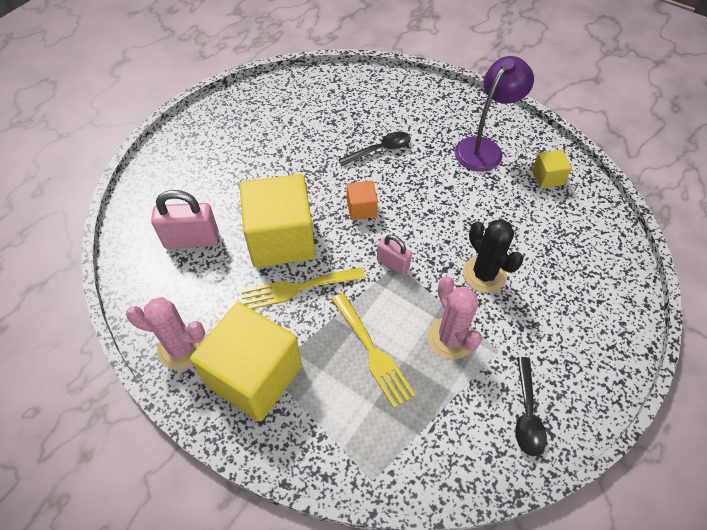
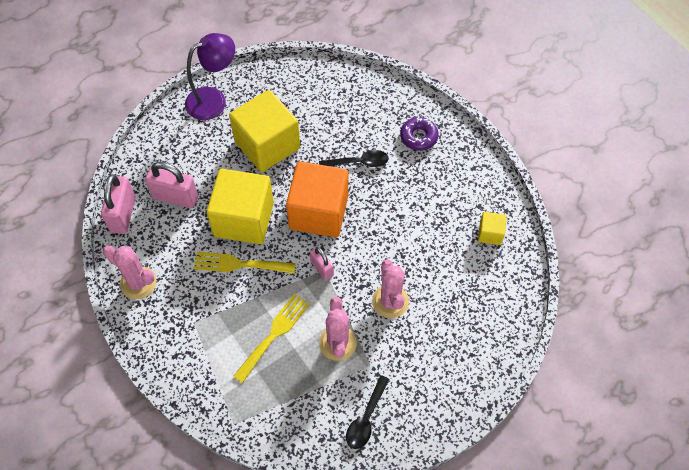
camera: 20 degrees right, 5 degrees up
(134, 276) = (123, 214): none -> pink padlock
(254, 376) = (182, 321): yellow cube -> yellow cube (267, 145)
(361, 208) = (318, 212): orange cube -> orange cube, size x2.22
(373, 352) = (274, 334): yellow fork -> yellow fork turned 135 degrees counterclockwise
(428, 111) = (418, 137): none -> purple donut
(484, 148) = (449, 188): purple lamp -> purple lamp (214, 100)
(484, 274) = (390, 301): black cactus -> pink cactus

